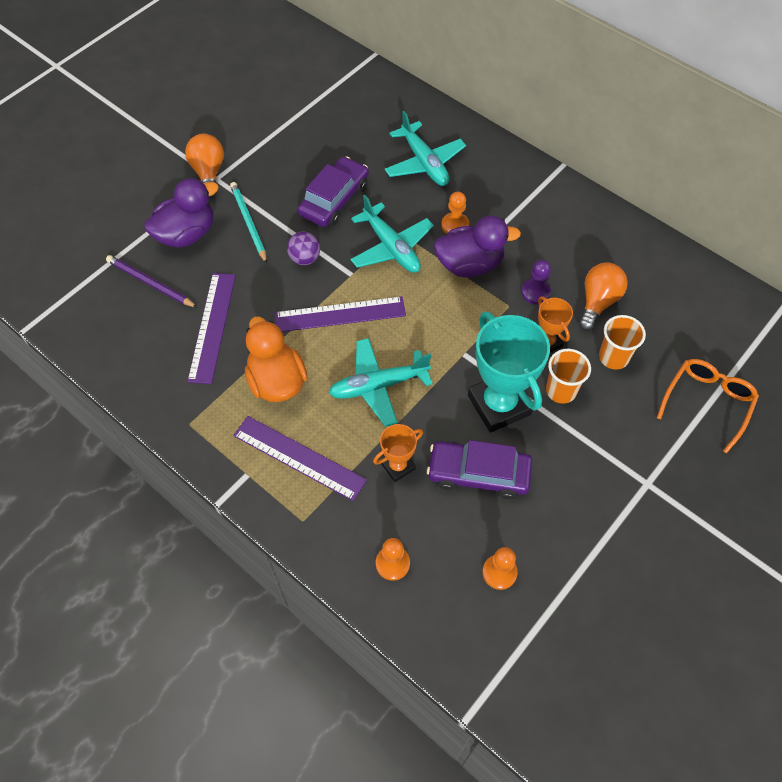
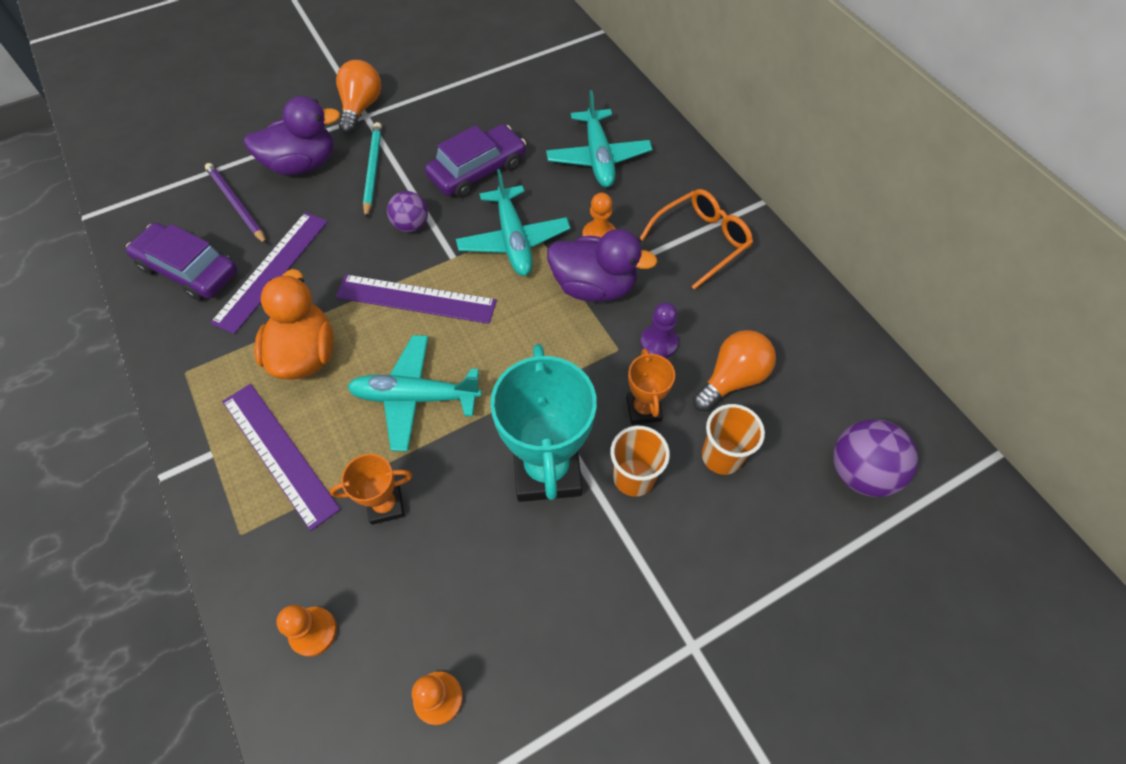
camera: 20 degrees right, 0 degrees up
(478, 474) = (478, 551): purple car -> purple car (189, 270)
(707, 338) = (860, 472): none -> purple ball
(707, 403) = (824, 561): orange glasses -> orange glasses (701, 241)

